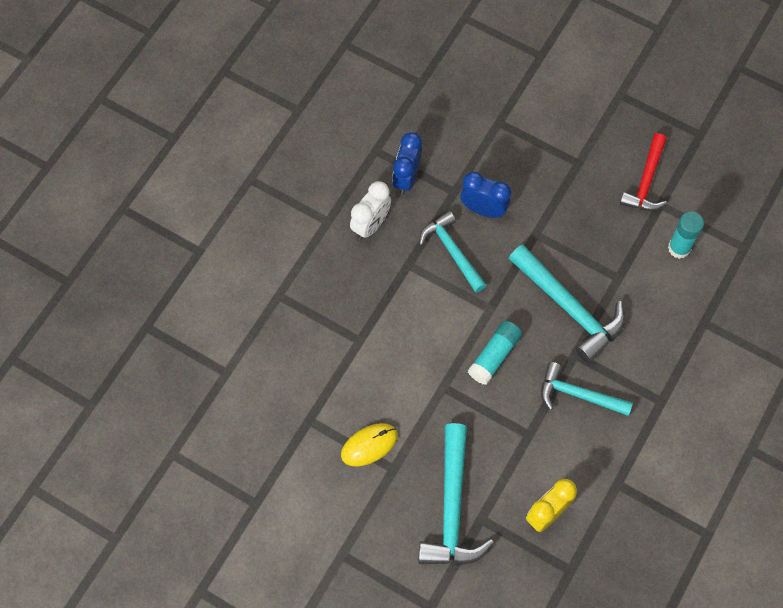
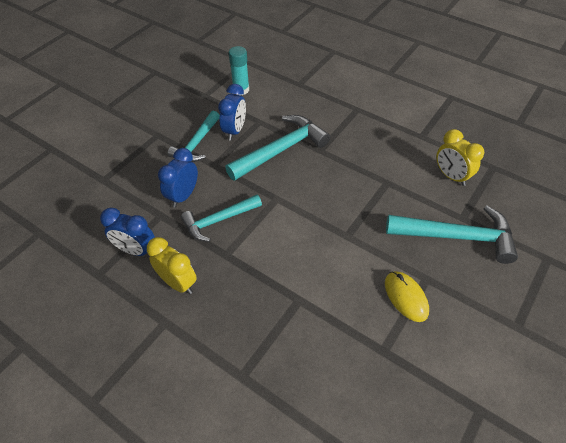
camera: 85 degrees left, 15 degrees down
(371, 225) = (178, 283): white clock -> yellow clock
(494, 356) = (319, 198): turquoise glue stick -> none
(578, 394) = (353, 151): turquoise hammer -> turquoise hammer (197, 144)
(596, 250) = (234, 131): none -> blue clock
(646, 181) = (184, 100): red hammer -> none

